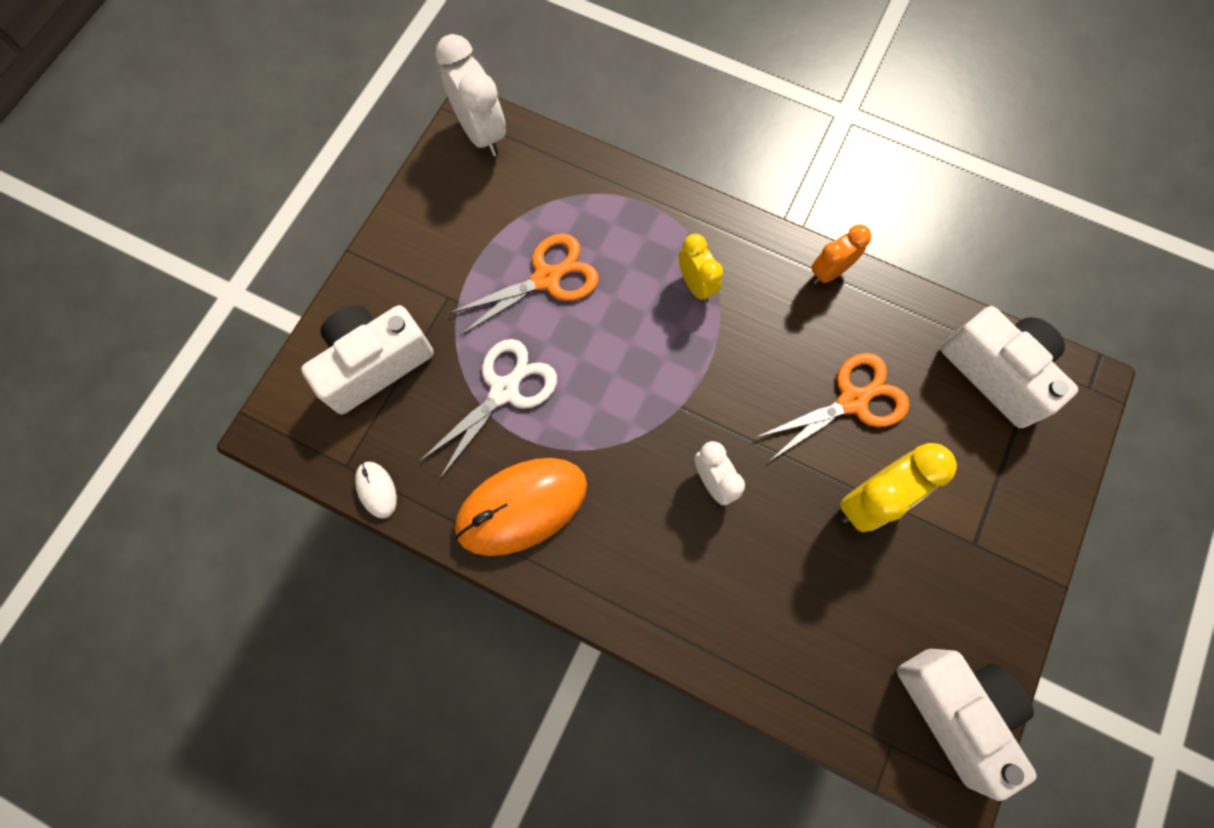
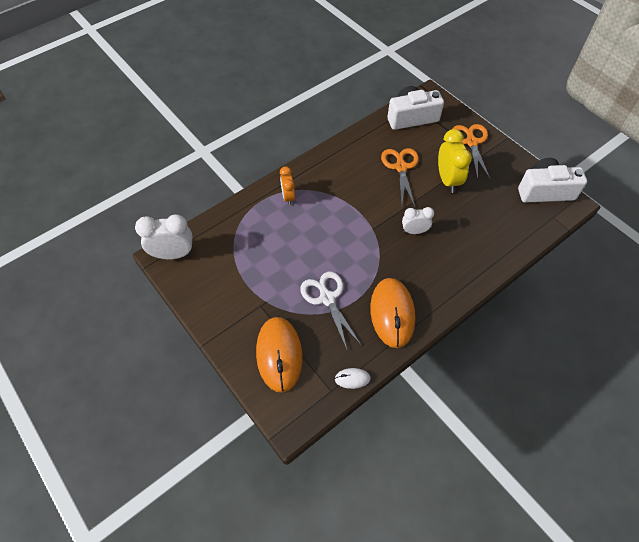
camera: 65 degrees left, 15 degrees down
(374, 364) = (279, 354): white camera -> orange mouse
(547, 278) = (276, 256): orange scissors -> orange scissors (471, 142)
(696, 285) = (315, 199): yellow clock -> none
(829, 272) = (337, 150): orange clock -> orange clock (288, 197)

